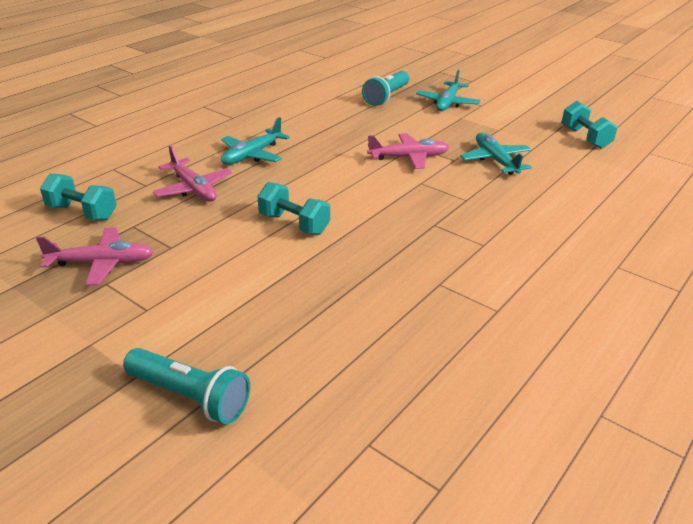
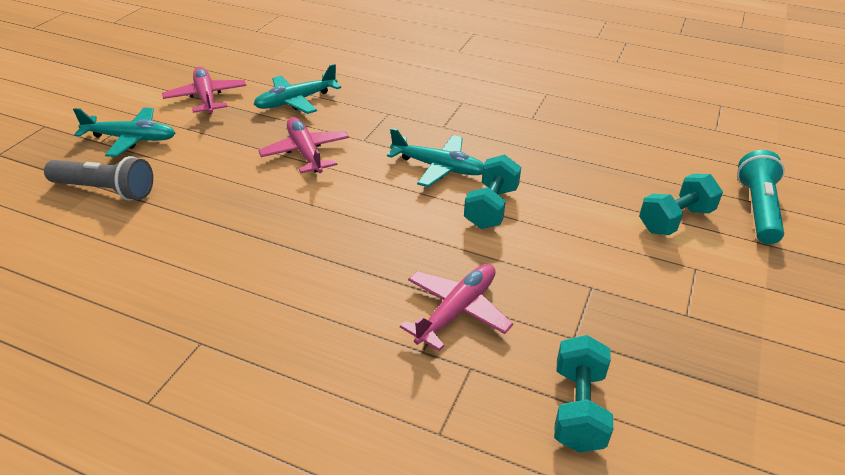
camera: 105 degrees left, 5 degrees up
(101, 263) = (661, 334): pink plane -> pink plane (206, 98)
(252, 155) = (337, 280): turquoise plane -> turquoise plane (438, 167)
(386, 97) = (105, 190): turquoise flashlight -> grey flashlight
(585, 138) = (228, 56): turquoise dumbbell -> turquoise dumbbell (675, 220)

